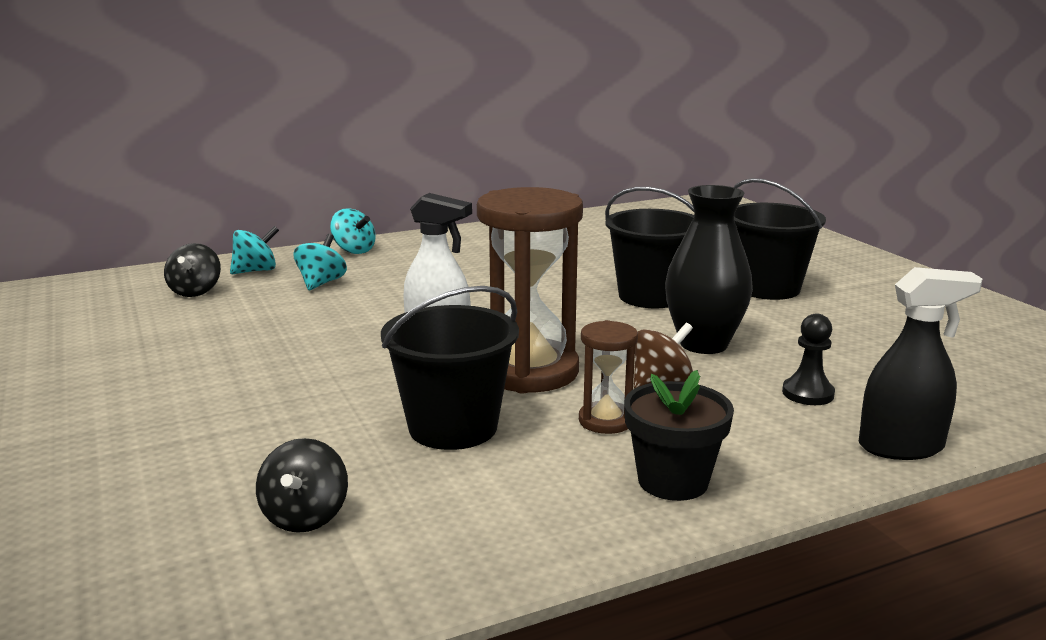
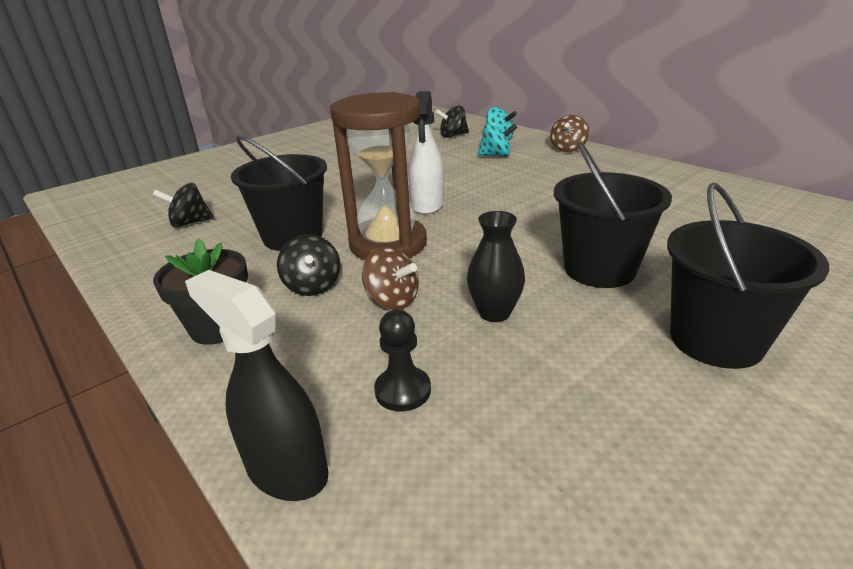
camera: 75 degrees right, 10 degrees up
(354, 250) = (568, 149): turquoise spinning top -> brown spinning top
(606, 421) = (313, 286): brown hourglass -> black spinning top
(703, 344) = (494, 313): black vase -> black vase, size x0.63
(901, 447) = (286, 469): black spray bottle -> black spray bottle turned 150 degrees clockwise

